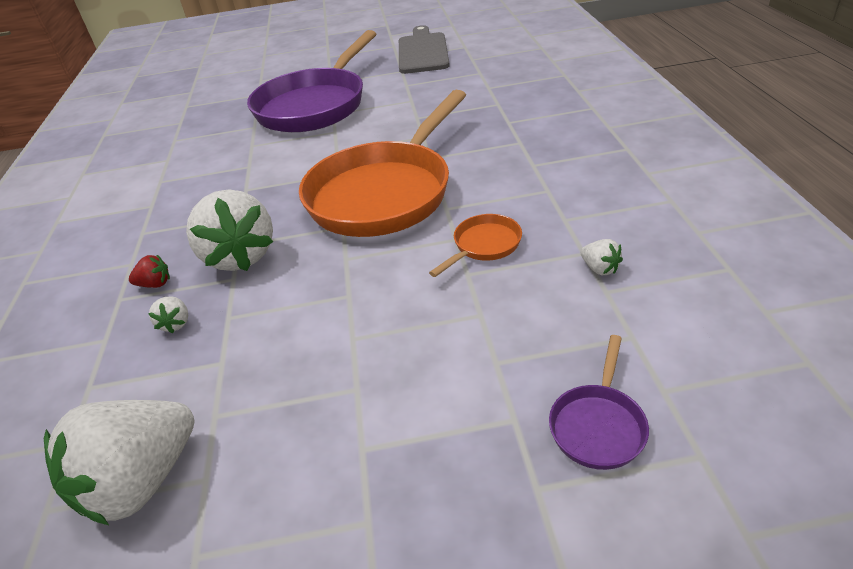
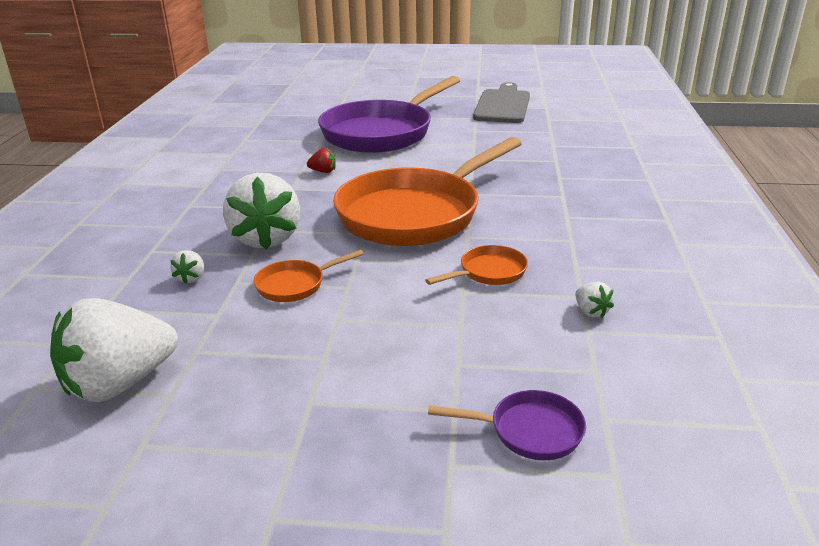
camera: 10 degrees right, 10 degrees down
(155, 284) = (185, 245): red strawberry -> red strawberry (323, 171)
(292, 306) = (295, 285): none -> orange pan
(598, 425) = (529, 431): purple pan -> purple pan turned 120 degrees counterclockwise

